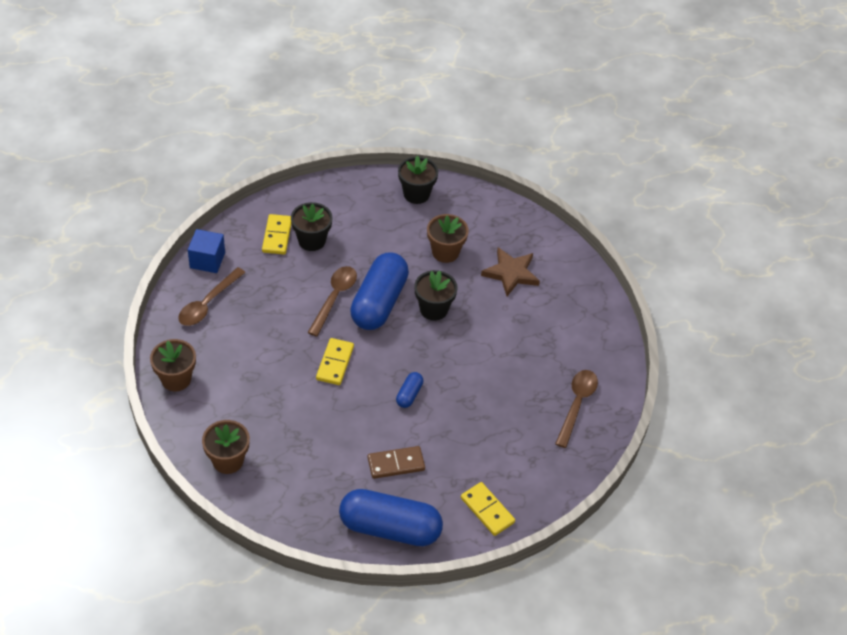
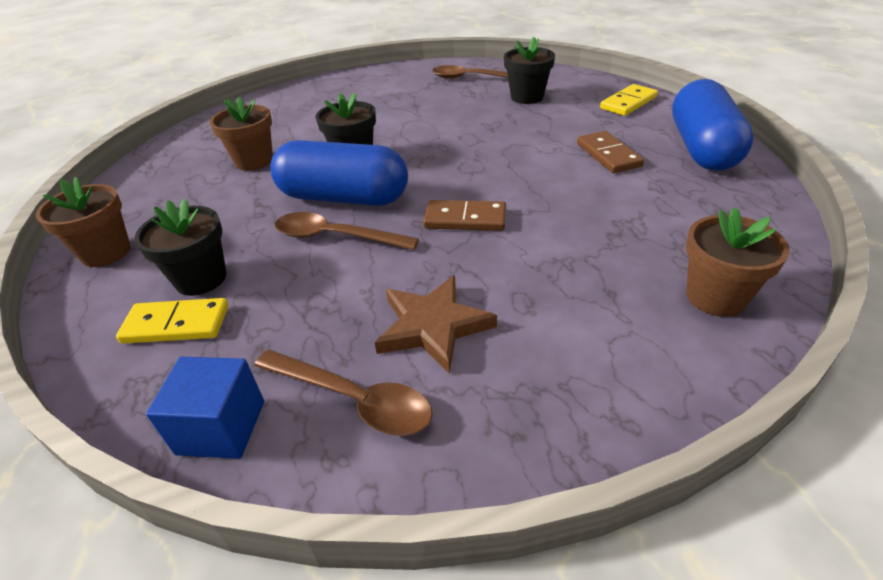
camera: 90 degrees left, 10 degrees down
(176, 379) = (575, 412): brown flower pot -> brown flower pot (106, 252)
(335, 363) = (465, 219): yellow domino -> brown domino
(409, 394) = (498, 158): blue capsule -> none
(416, 194) = (133, 193): black flower pot -> black flower pot (527, 97)
(511, 273) = (296, 120): brown star -> brown star (433, 326)

